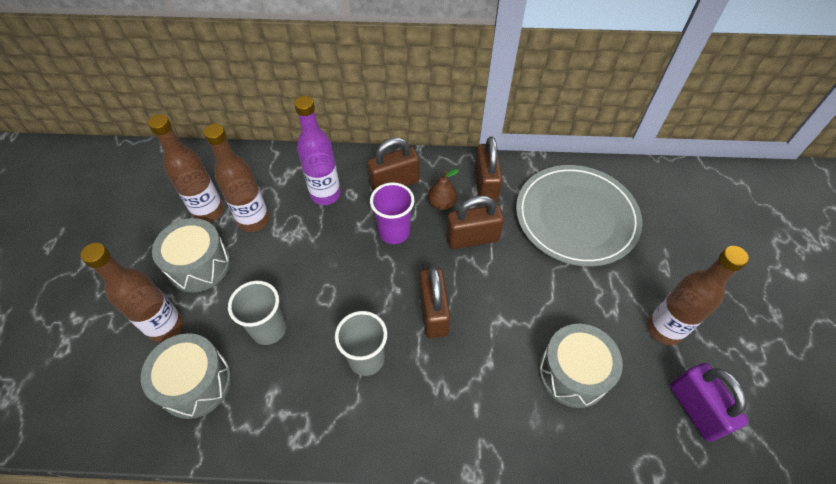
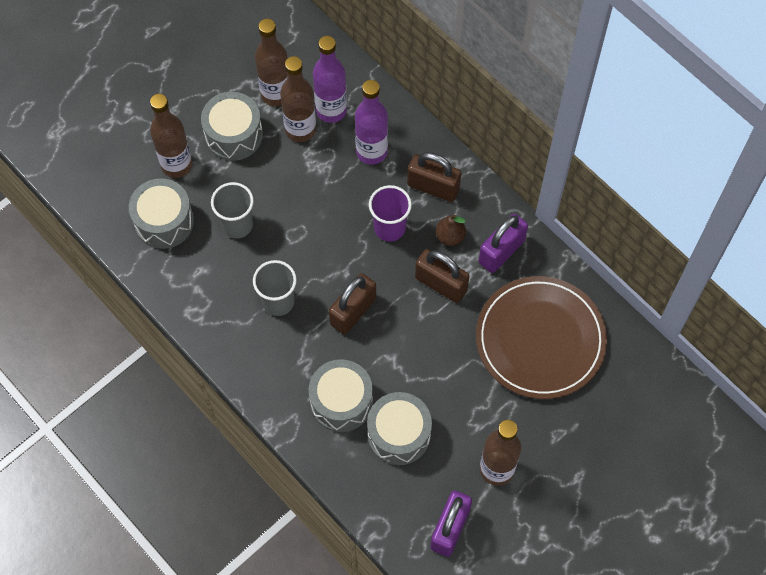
camera: 45 degrees right, 10 degrees up
(266, 191) = (331, 110): none -> purple bottle
(485, 186) = (501, 251): brown padlock -> purple padlock
(504, 391) = (341, 402): none -> grey drum
(576, 217) = (540, 339): grey plate -> brown plate

